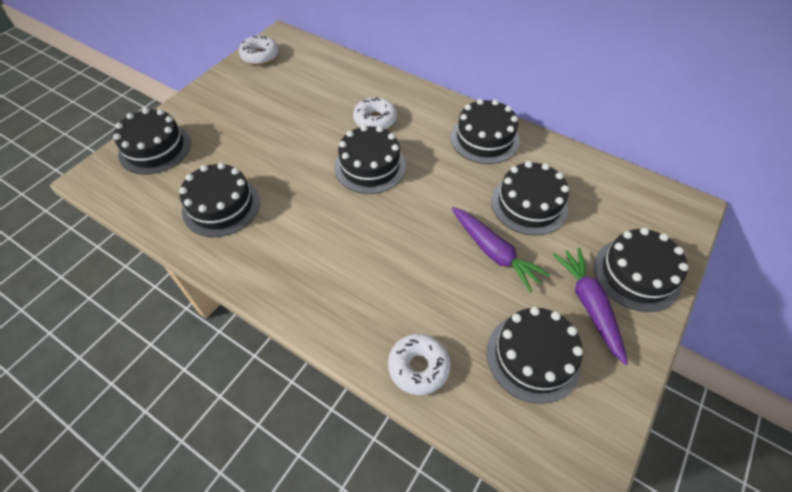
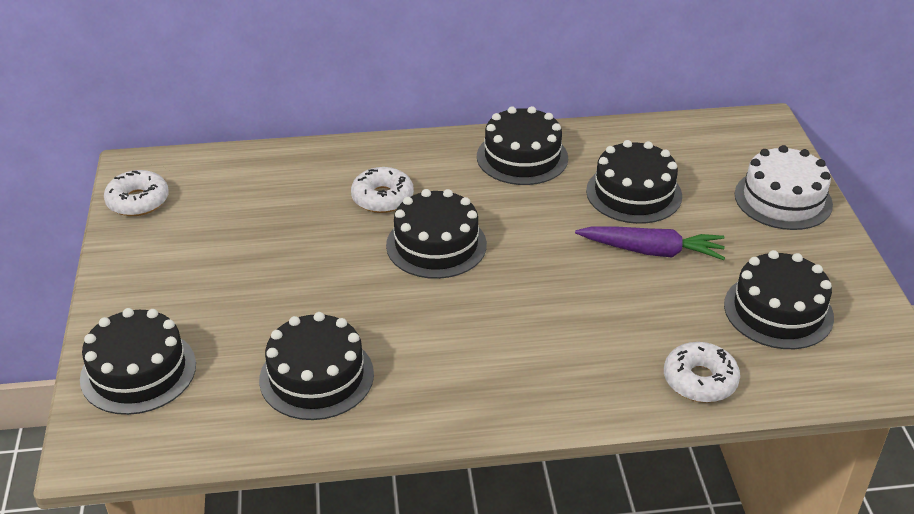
camera: 40 degrees left, 15 degrees down
(589, 305) = (775, 245): purple carrot -> none
(636, 274) = (783, 199): black cake -> white cake

